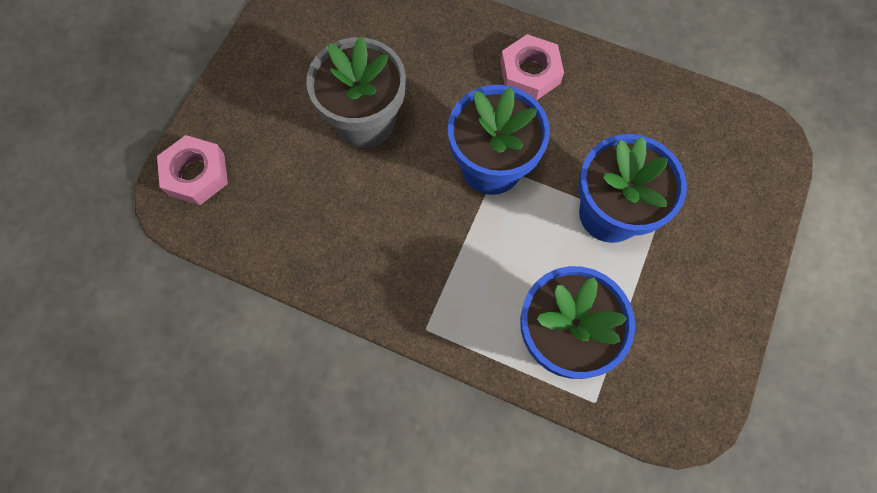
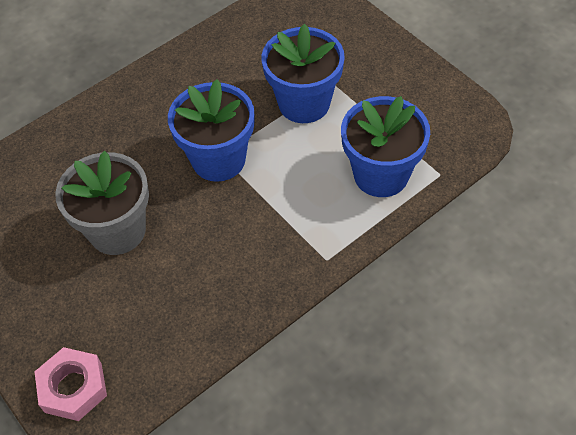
camera: 60 degrees left, 15 degrees down
(530, 73) = (155, 101): pink nut -> none

